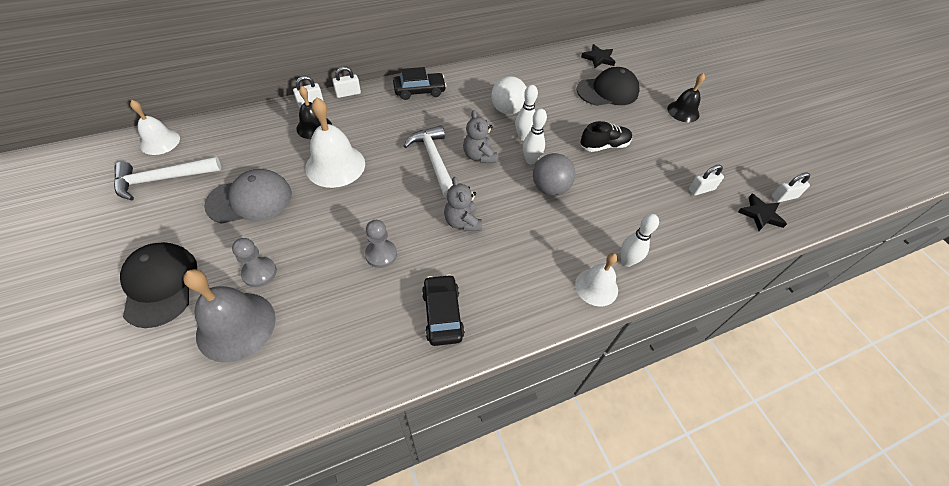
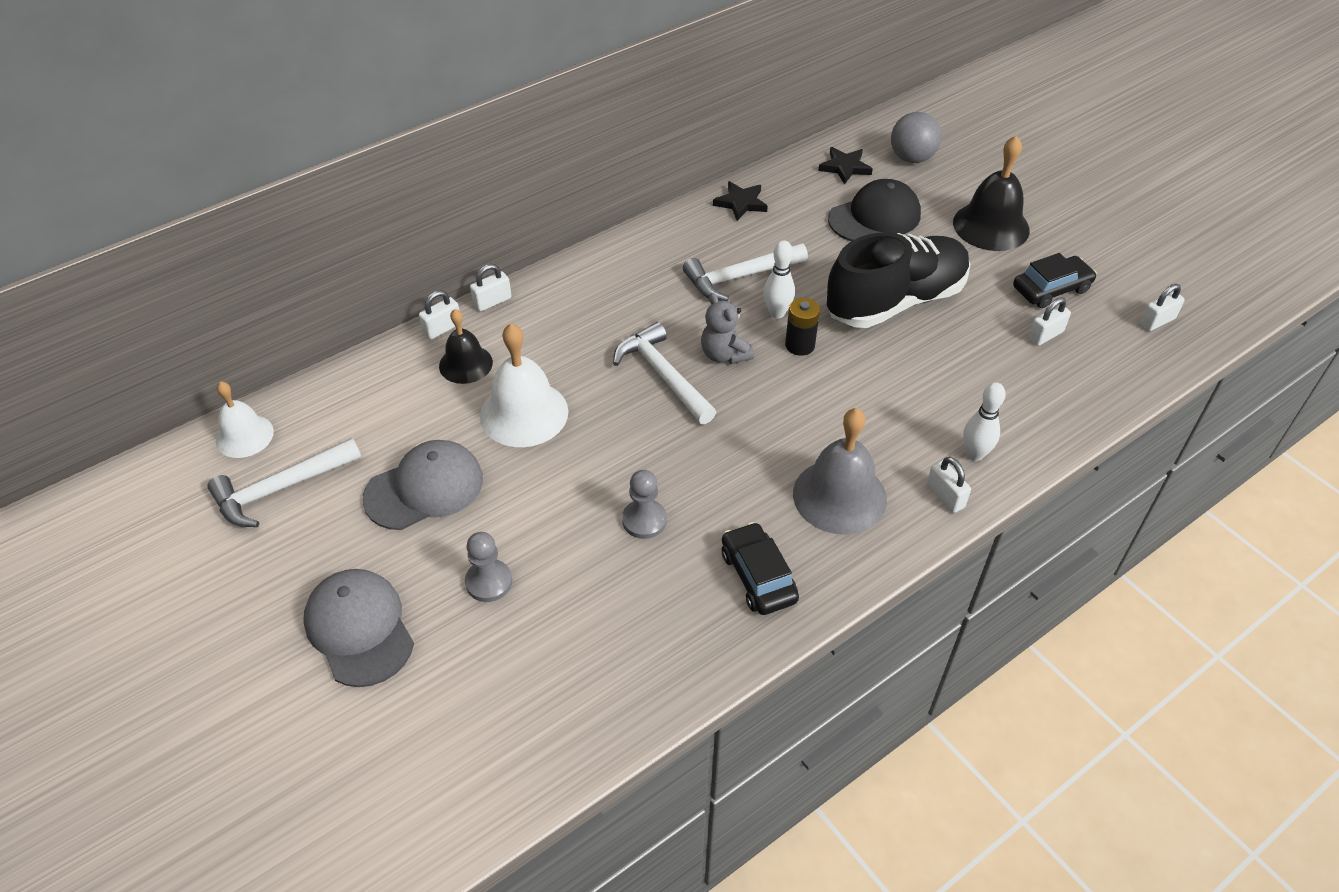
camera: 10 degrees left, 5 degrees down
(160, 285) = (359, 629): black cap -> grey cap
(236, 326) = (492, 654): grey bell -> grey bell (839, 496)
(419, 91) = (598, 275): black car -> black car (1051, 289)
(462, 222) = (737, 452): grey teddy bear -> none
(507, 110) = (739, 277): white ball -> white hammer
(530, 160) = (800, 345): white bowling pin -> black battery
(550, 188) = (840, 379): grey ball -> grey ball (911, 158)
(596, 287) = (945, 496): white bell -> white padlock
(604, 146) = (895, 301): black shoe -> black shoe, size x2.03
(683, 111) = (991, 226): black bell -> black bell, size x1.59
(760, 214) = (1132, 353): black star -> black star (741, 203)

